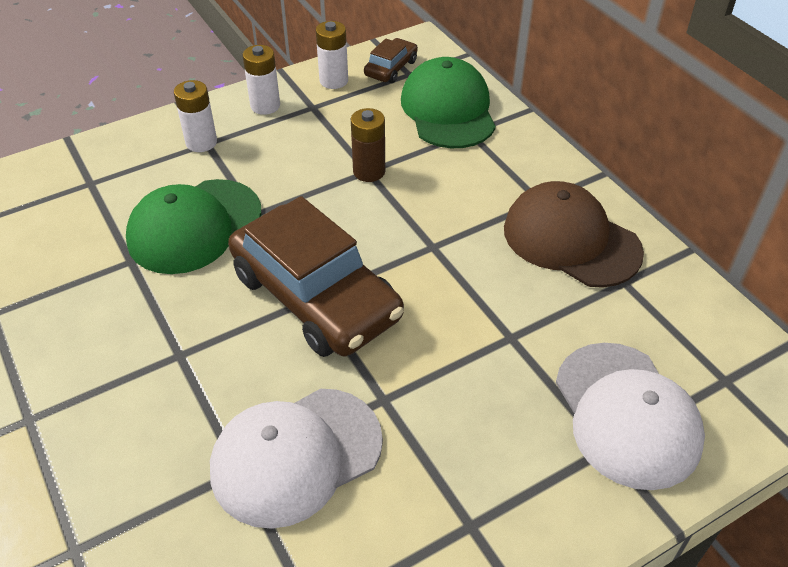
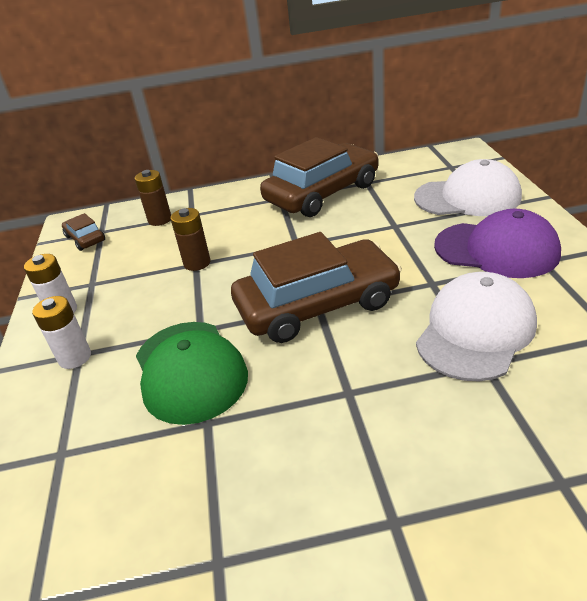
camera: 65 degrees left, 10 degrees down
(296, 456) = (475, 331): white cap -> white cap turned 135 degrees counterclockwise
(333, 81) = (70, 268): white battery -> none
(448, 110) = (160, 220): green cap -> brown battery
(483, 465) = (496, 250): none -> purple cap
(571, 240) = (322, 193): brown cap -> brown car

